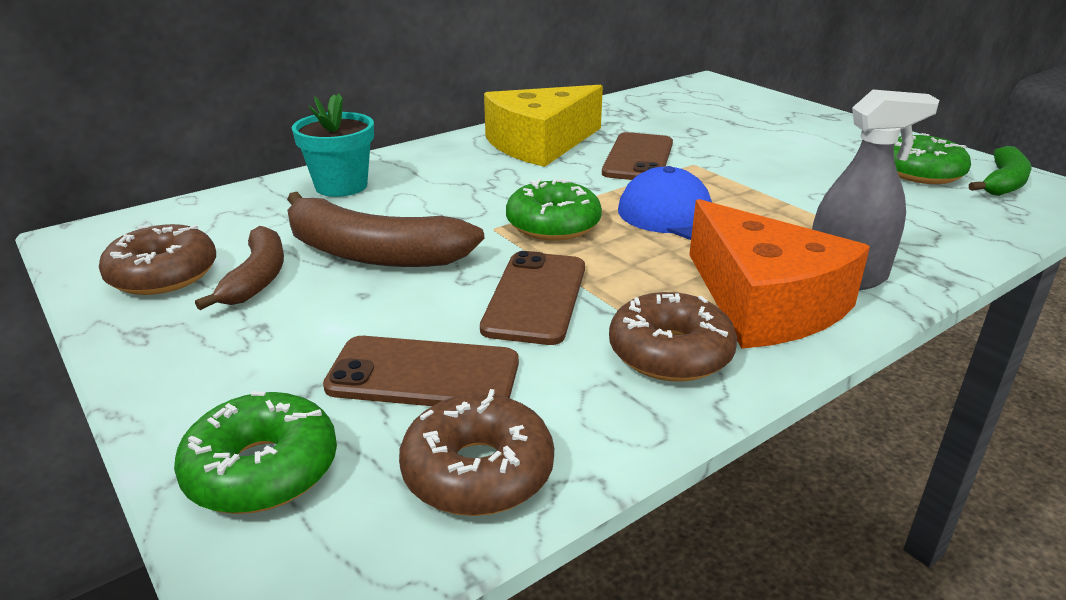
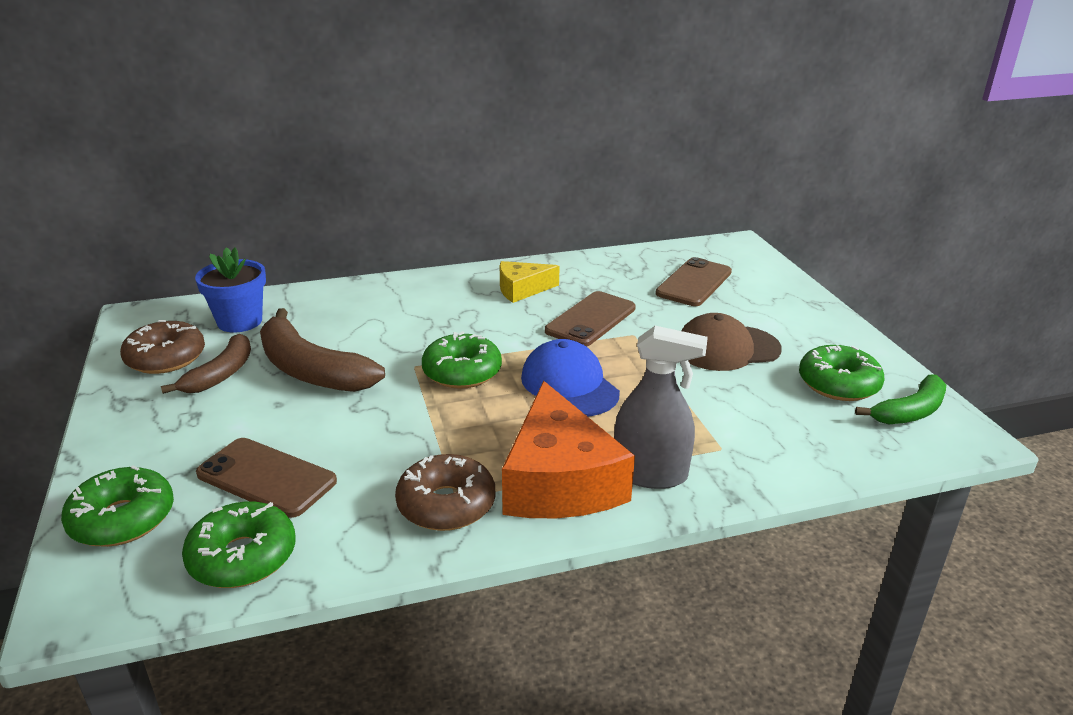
camera: 20 degrees right, 0 degrees up
(233, 221) = (240, 321): none -> blue flower pot
(341, 186) = (336, 304): turquoise flower pot -> none
(478, 471) = (242, 557): brown donut -> green donut
(536, 297) = (392, 434): brown phone -> brown phone (694, 283)
(540, 144) = (522, 289): yellow cheese -> yellow cheese, size x0.55
(792, 161) = (726, 348): none -> brown cap

